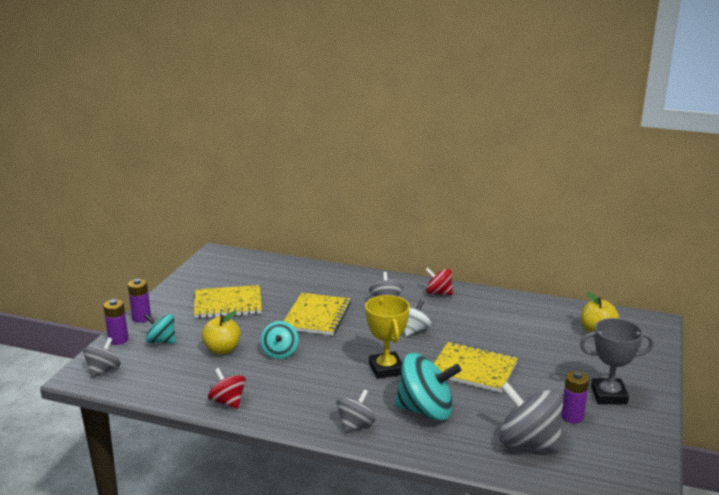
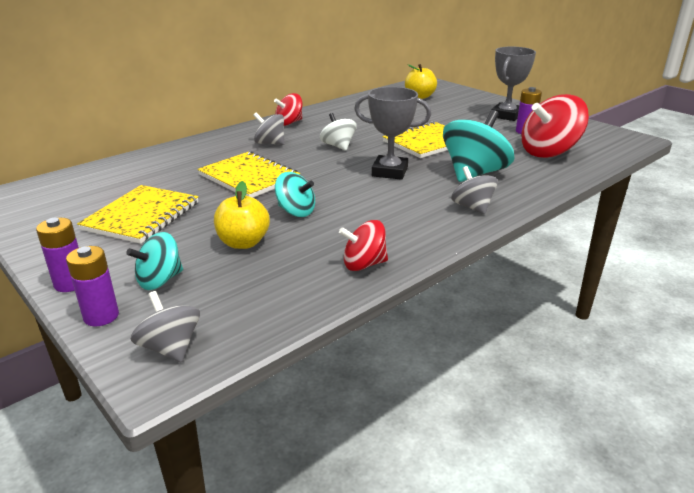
camera: 60 degrees left, 5 degrees up
(386, 369) = (389, 172): yellow trophy -> grey trophy
(528, 442) = (549, 152): grey spinning top -> red spinning top

